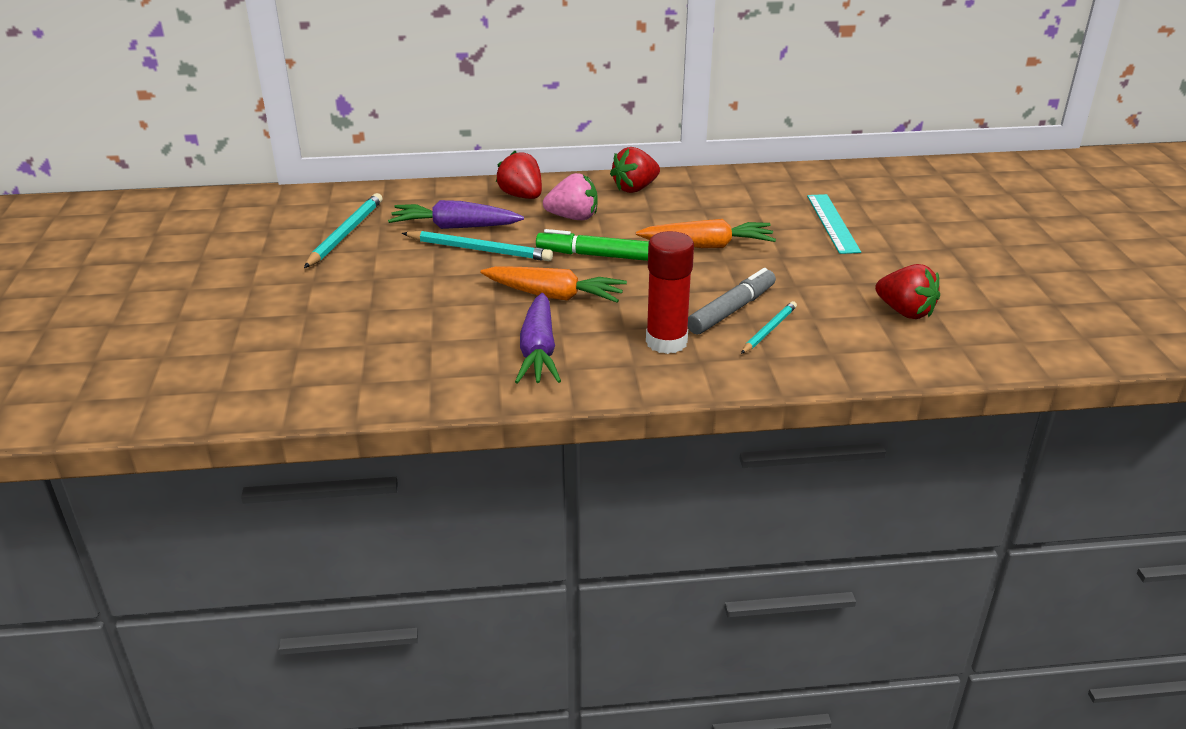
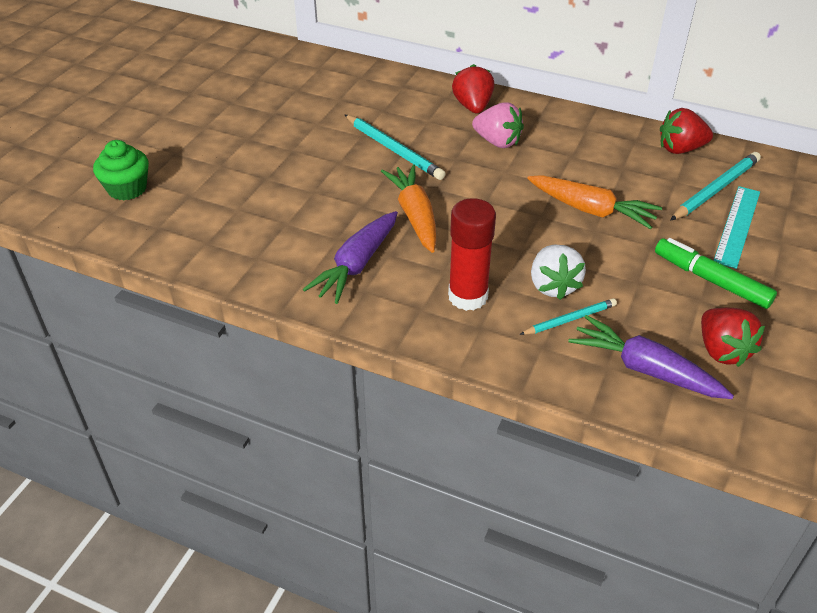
camera: 30 degrees right, 10 degrees up
(216, 364) = (127, 189): none -> green cupcake
(346, 234) = (307, 101): turquoise pencil -> turquoise pencil (715, 189)
(455, 227) = (393, 121): purple carrot -> purple carrot (645, 369)
(554, 296) = (415, 215): orange carrot -> orange carrot turned 150 degrees counterclockwise
(595, 255) = (483, 186): green marker -> green marker (711, 280)
(635, 188) = (578, 128): red strawberry -> red strawberry (680, 149)
(731, 310) = (553, 286): grey marker -> white strawberry

